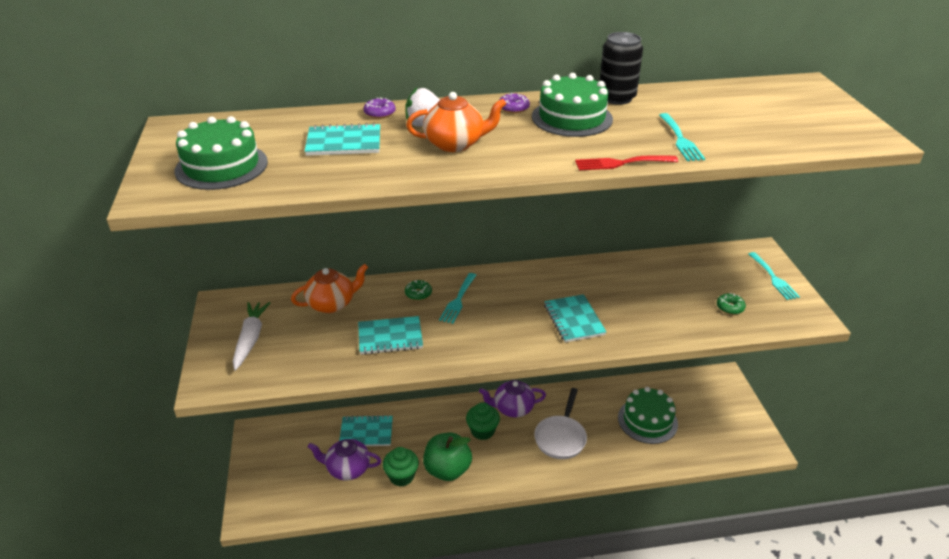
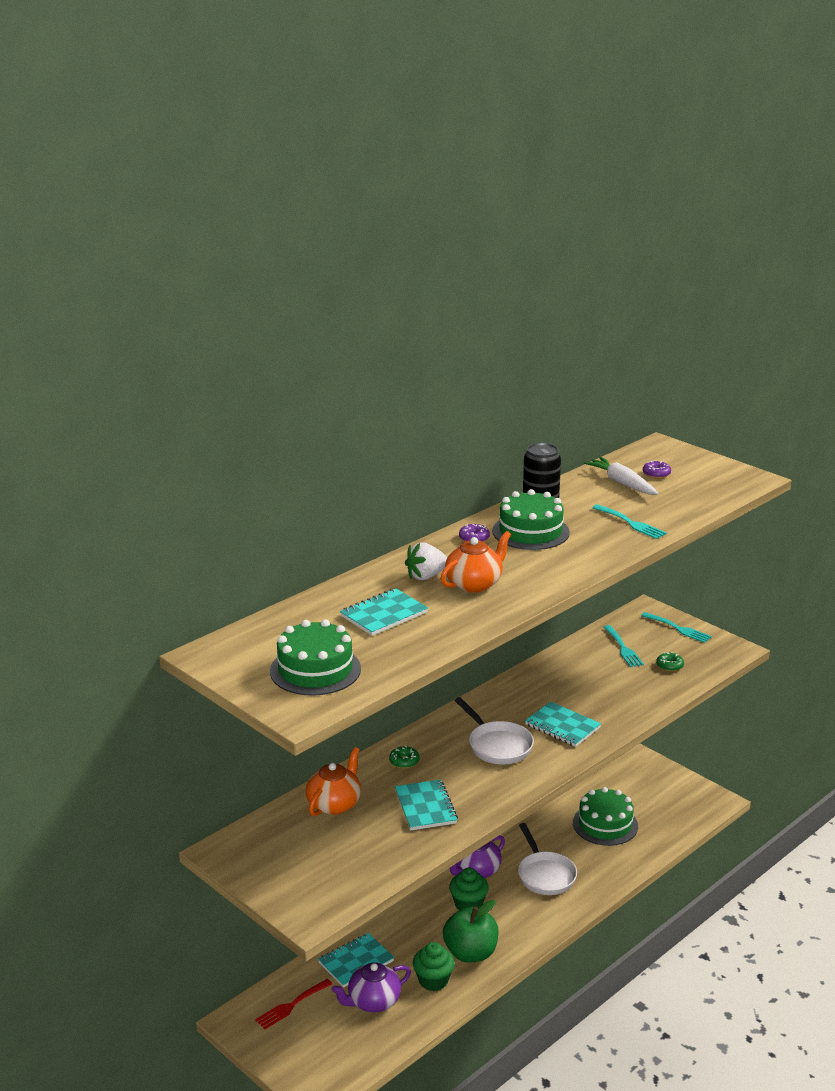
camera: 35 degrees left, 10 degrees down
(250, 339) = (297, 866): white carrot -> white carrot (622, 483)
(379, 113) = (371, 580): purple donut -> purple donut (656, 474)
(390, 337) = (425, 807): turquoise notebook -> turquoise notebook turned 60 degrees counterclockwise
(458, 300) = (447, 752): turquoise fork -> turquoise fork (623, 648)
(502, 312) = (497, 745): none -> white pan
(621, 163) = (615, 556): red fork -> red fork (291, 1005)

